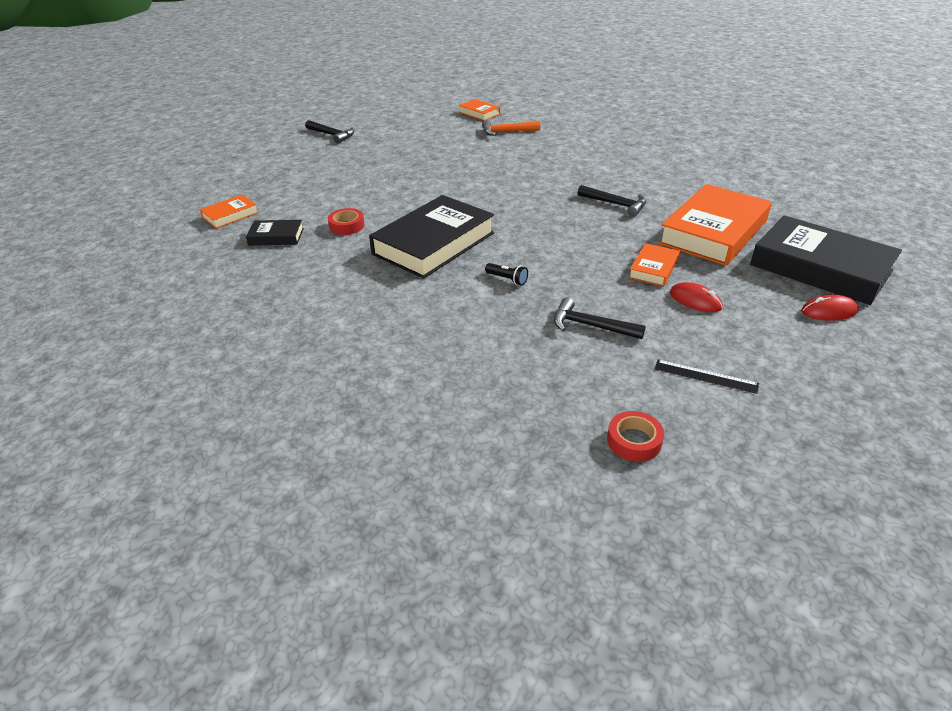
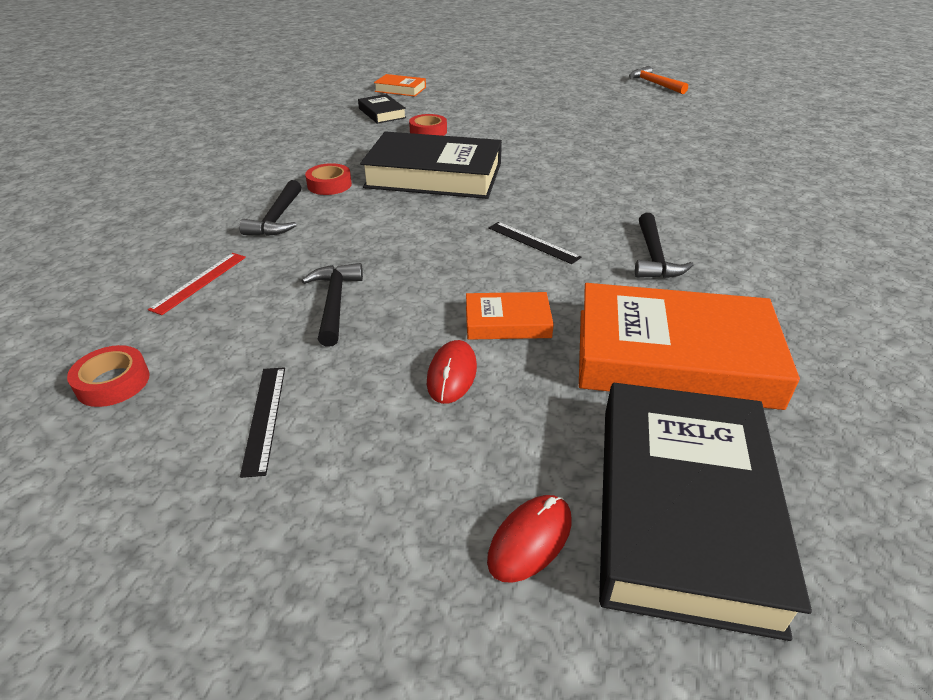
camera: 60 degrees right, 0 degrees up
(332, 135) = (594, 78): black hammer -> black hammer (277, 218)
(400, 293) = (329, 185): none -> red tape
(479, 113) = (765, 121): orange book -> none
(506, 132) = (744, 146): orange hammer -> orange hammer (654, 84)
(507, 279) = (396, 229): black flashlight -> none
(516, 384) = (199, 282): none -> red ruler
(568, 235) = (533, 242): none -> black ruler
(829, 311) = (530, 540): red mouse -> red mouse turned 75 degrees clockwise

